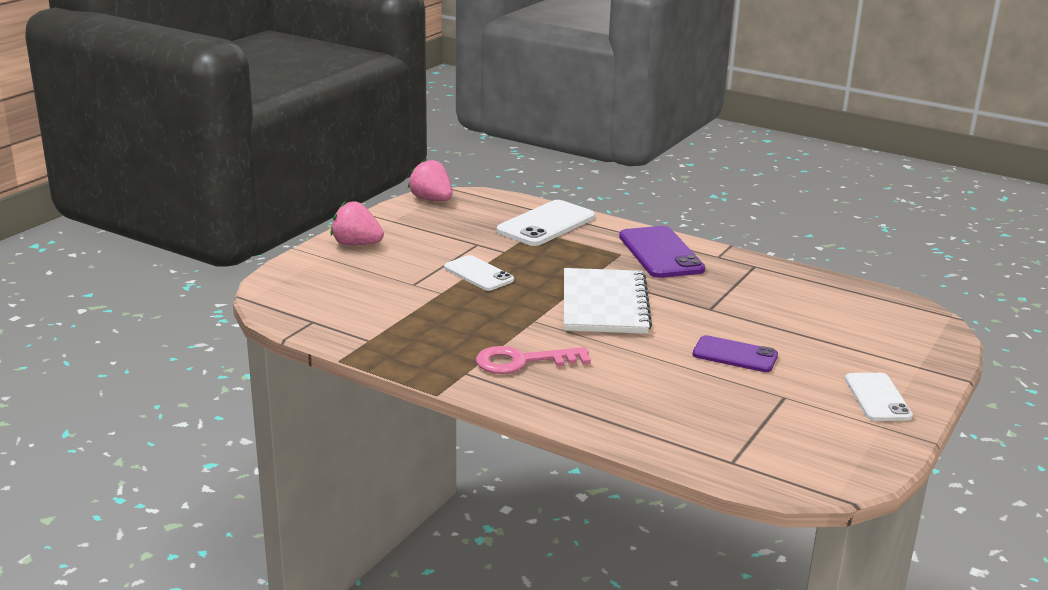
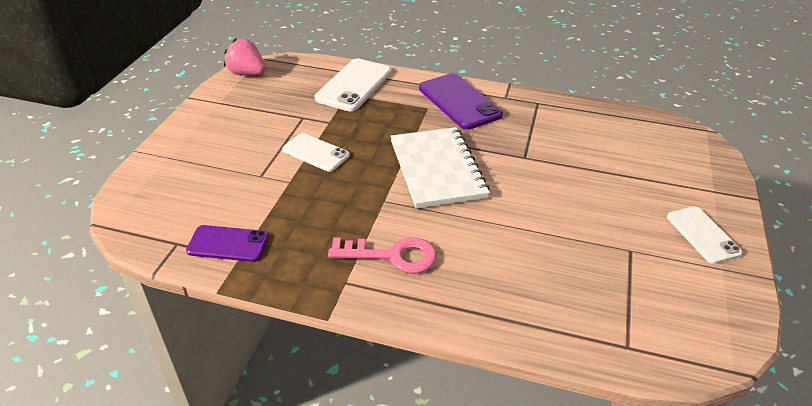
camera: 15 degrees left, 15 degrees up
(356, 244) = (194, 136): pink strawberry -> none
(522, 361) = (392, 256): pink key -> pink key turned 150 degrees counterclockwise
(735, 355) = (568, 208): purple phone -> purple phone (228, 244)

